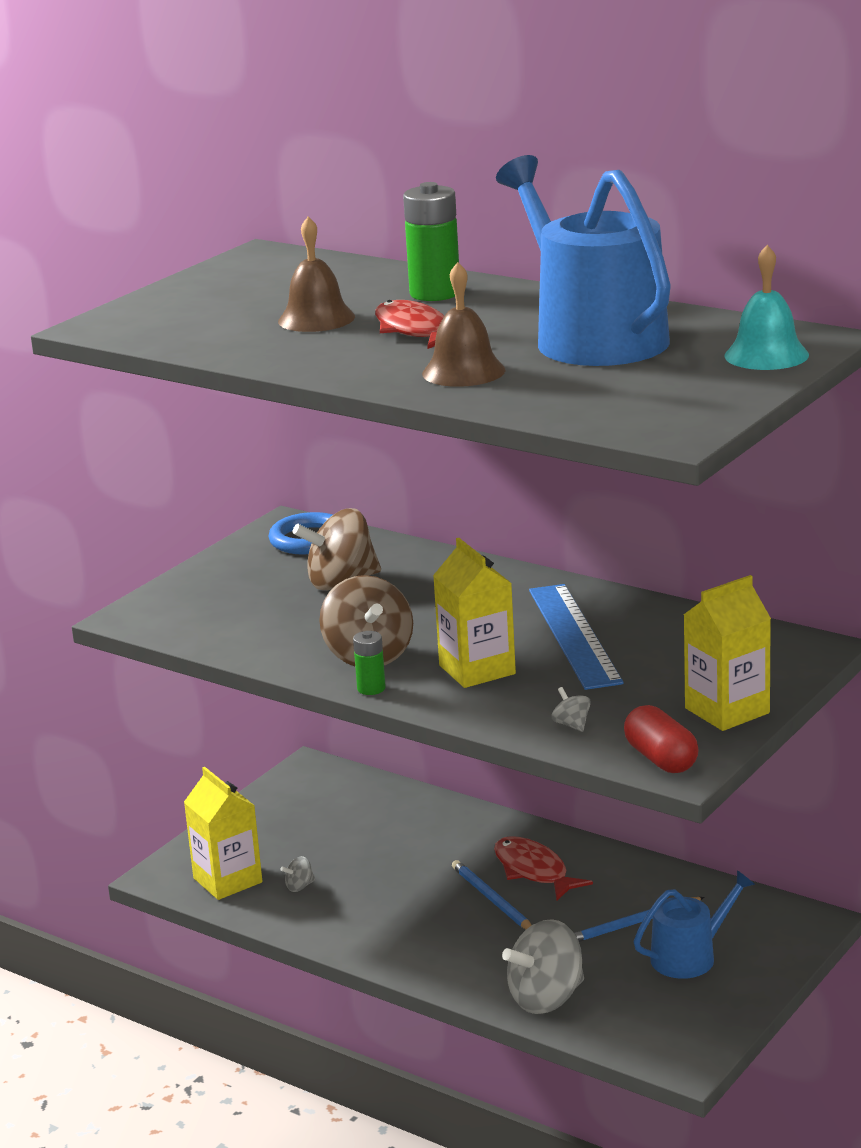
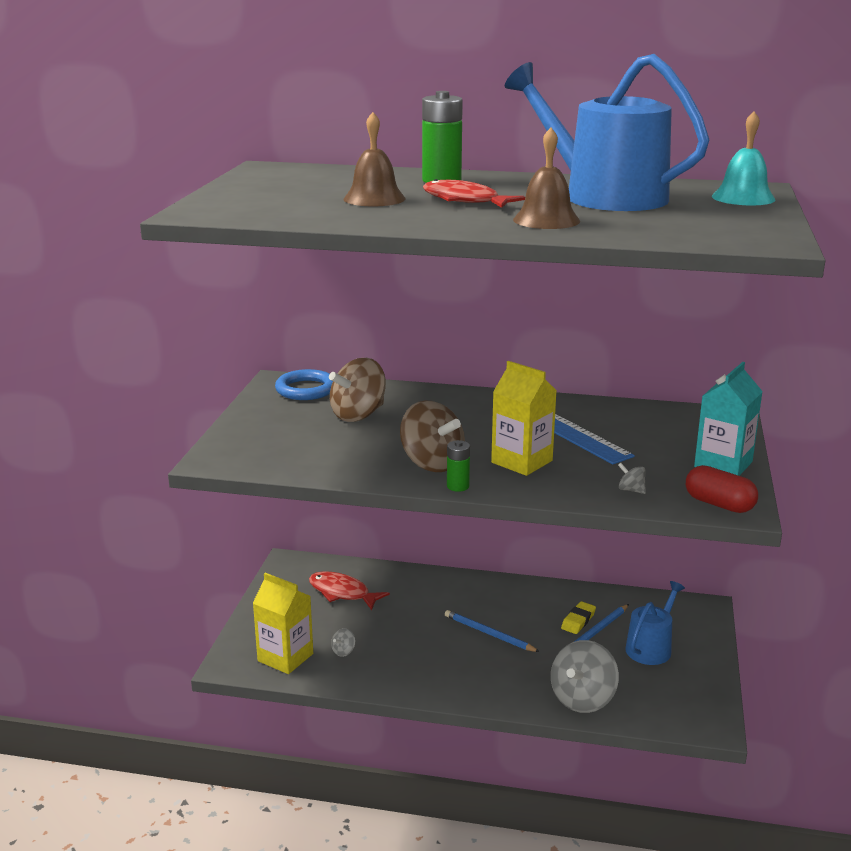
camera: 25 degrees left, 0 degrees up
(533, 871) = (501, 607): red fish -> red fish (342, 593)
(621, 906) = (578, 621): none -> yellow eraser
(727, 711) = (723, 464): yellow carton -> turquoise carton

